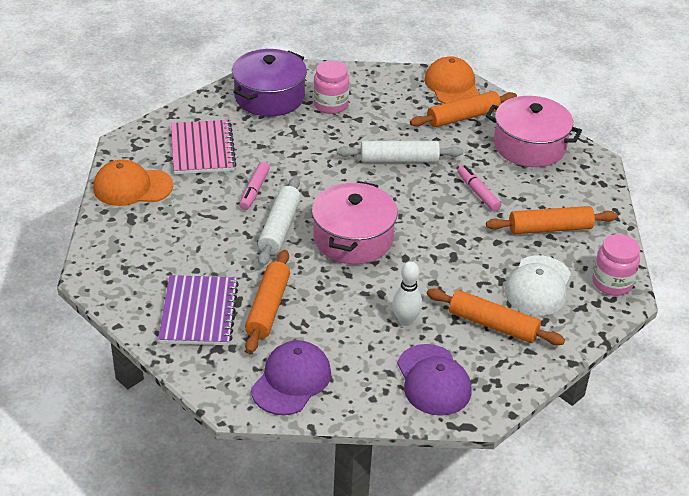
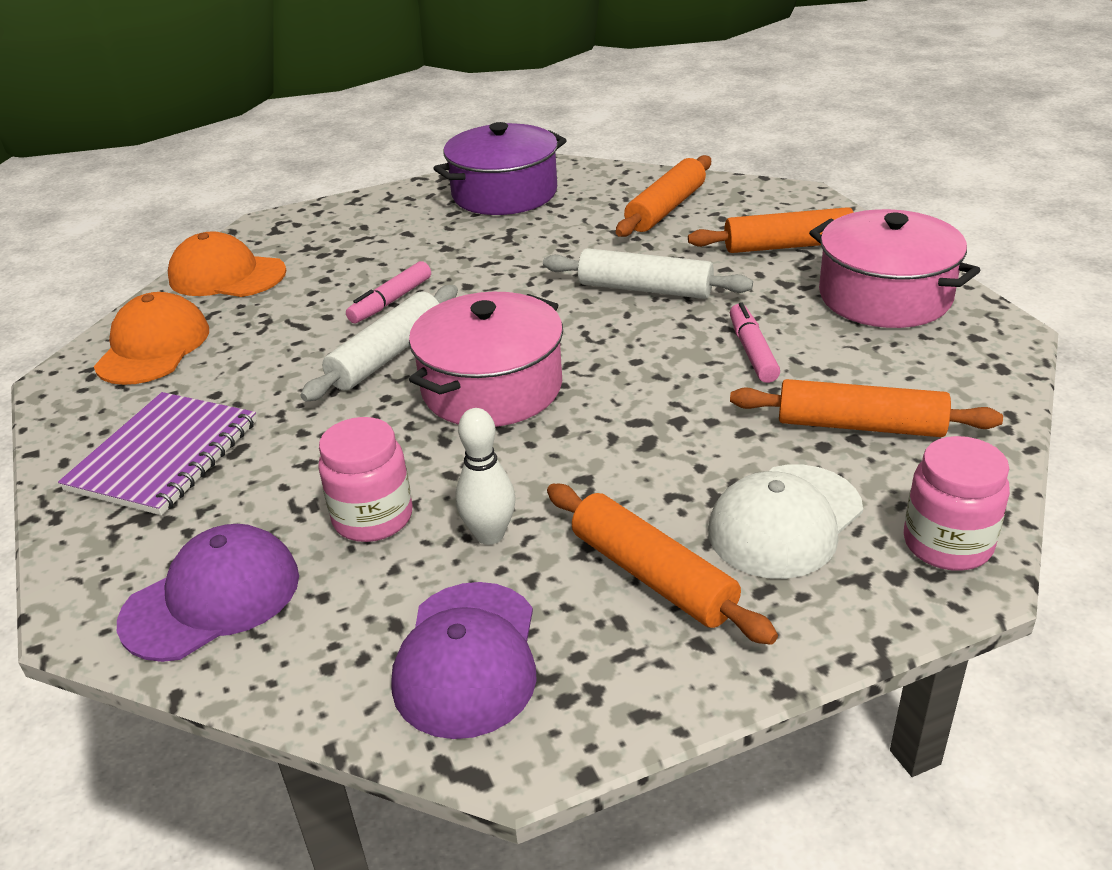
camera: 25 degrees right, 5 degrees down
(202, 149) = (361, 243): pink notebook -> none
(268, 308) = (274, 469): orange rolling pin -> orange rolling pin (666, 209)
(330, 105) = (586, 210): pink jar -> pink jar (373, 518)
(452, 86) = (794, 205): orange cap -> orange cap (153, 347)

